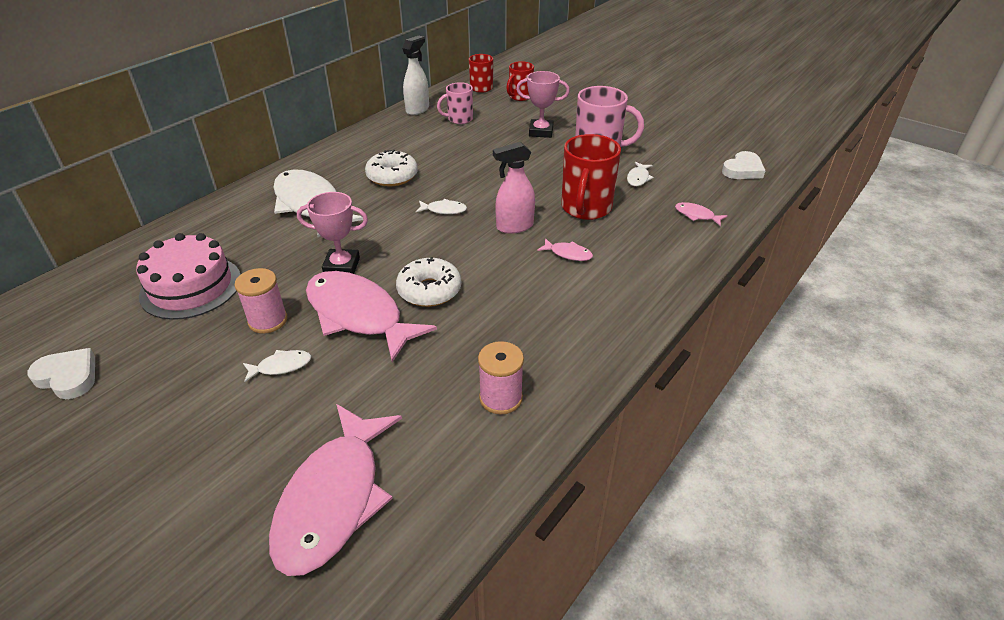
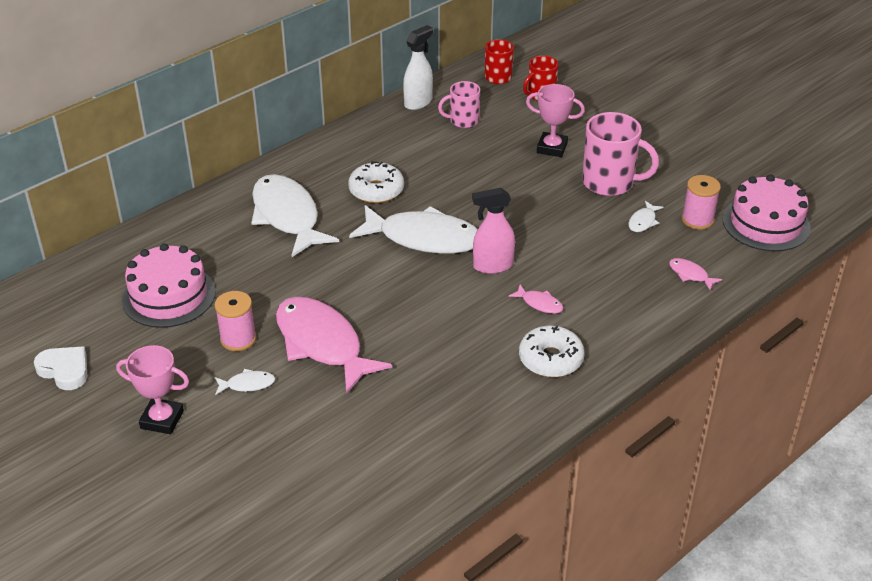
camera: 10 degrees right, 0 degrees up
(334, 498) = (283, 502): pink fish -> none
(342, 266) = (312, 291): pink trophy -> pink trophy (162, 420)
(429, 290) = (393, 326): white donut -> white donut (550, 359)
(444, 210) = (423, 238): white fish -> white fish, size x2.46
(500, 398) = (438, 438): pink spool -> pink spool (697, 220)
(586, 208) = (573, 252): red mug -> none
(743, 170) = (766, 223): white heart -> pink cake

